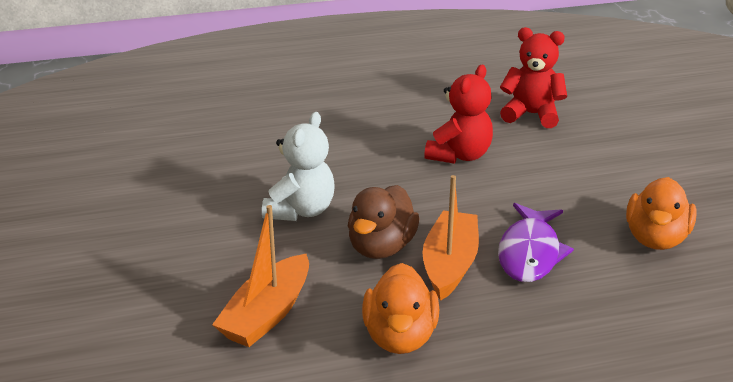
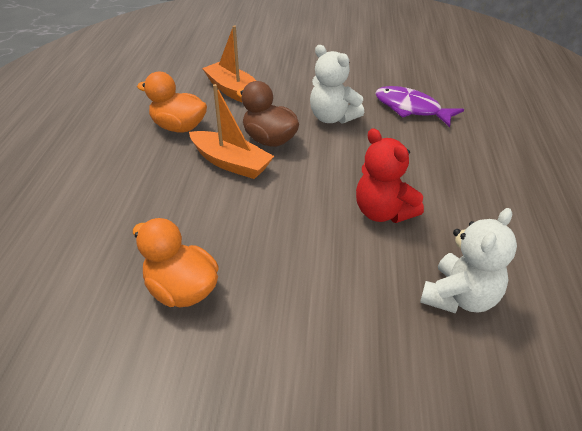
camera: 110 degrees right, 10 degrees up
(530, 253) = (217, 204): purple fish -> purple fish (411, 109)
(531, 115) = (460, 297): red teddy bear -> white teddy bear

